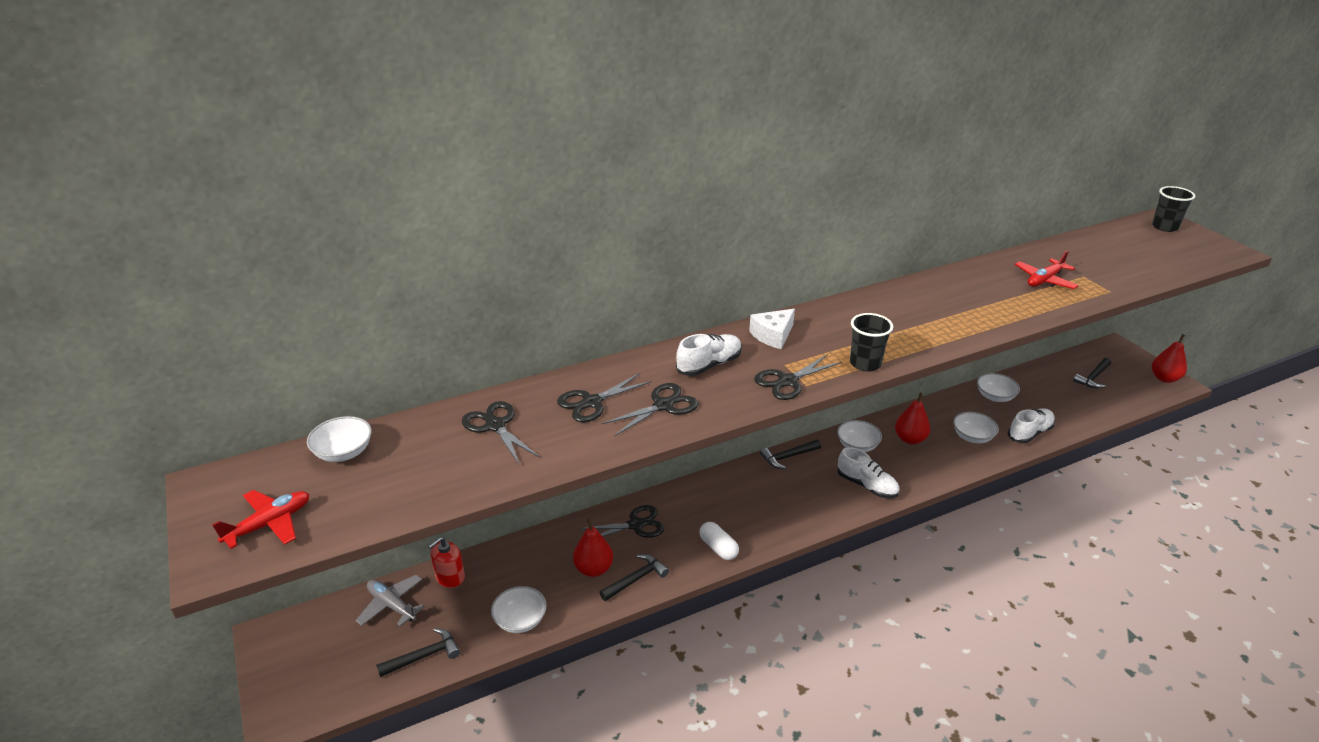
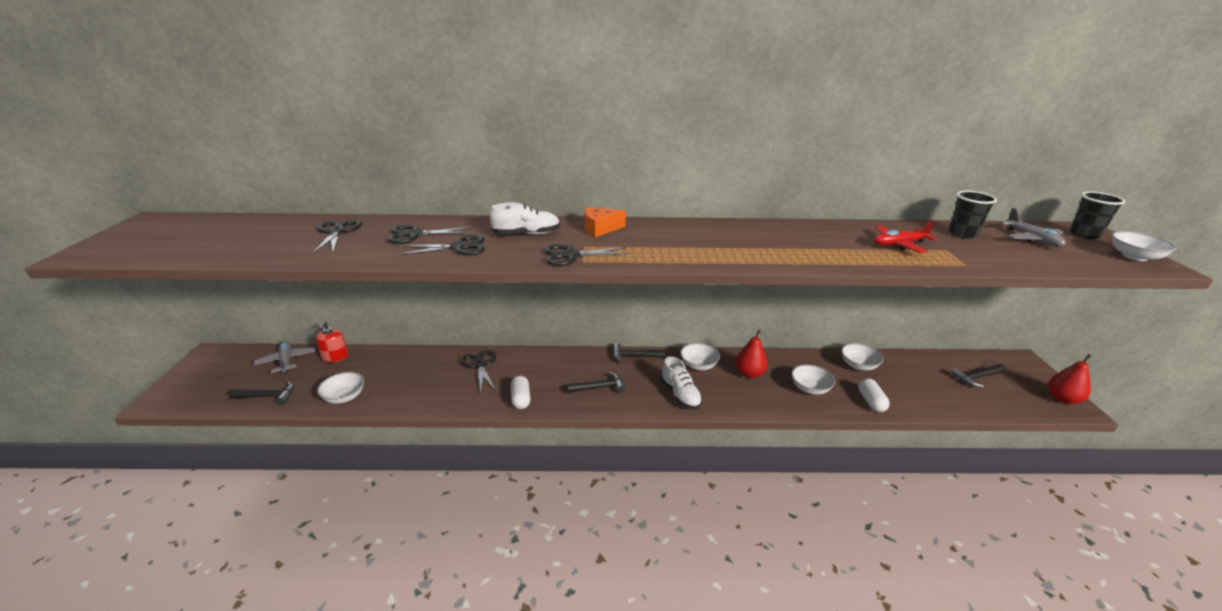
camera: 25 degrees right, 5 degrees down
(269, 524) = (139, 245): red plane -> none
(343, 452) = (236, 223): white bowl -> white bowl (1134, 256)
(450, 577) = (335, 357): red soap dispenser -> red soap dispenser turned 75 degrees counterclockwise
(593, 569) = (423, 382): red pear -> none
(636, 525) = (480, 365): black scissors -> black scissors turned 120 degrees counterclockwise
(636, 579) = (443, 398): black hammer -> black hammer (599, 387)
(773, 335) = (600, 229): white cheese -> orange cheese
(865, 364) = (651, 260): black cup -> black cup (962, 234)
(1029, 433) = (871, 401): white shoe -> white capsule
(1133, 244) = (1032, 239): none -> grey plane

